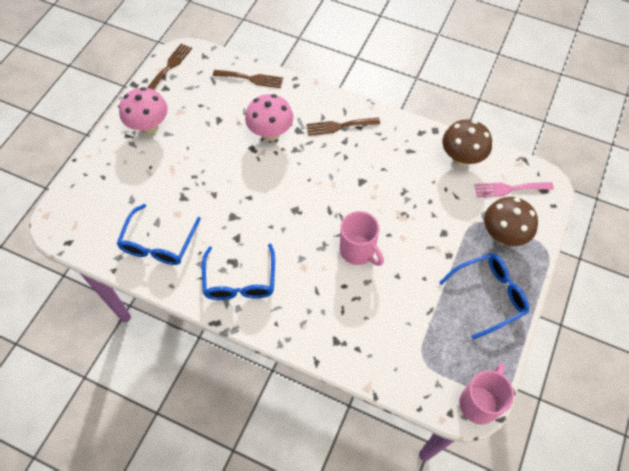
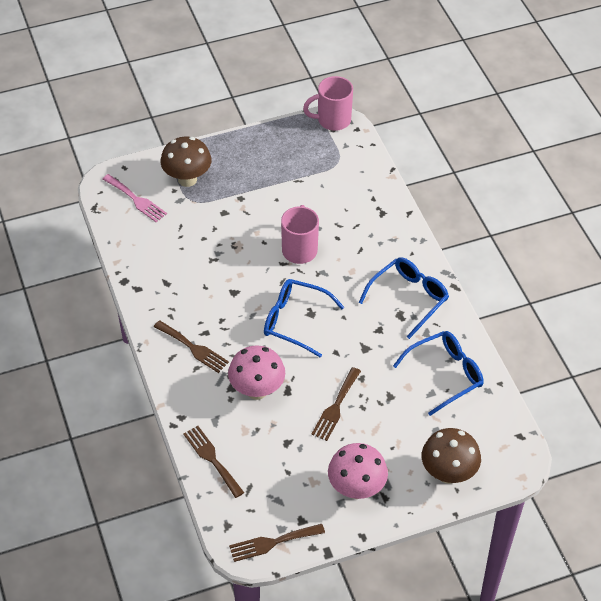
camera: 135 degrees left, 10 degrees down
(211, 162) = (336, 407): none -> brown fork
(461, 159) = (137, 245): brown mushroom -> brown mushroom (448, 473)
(489, 295) = (248, 158): blue glasses -> blue glasses (295, 321)

